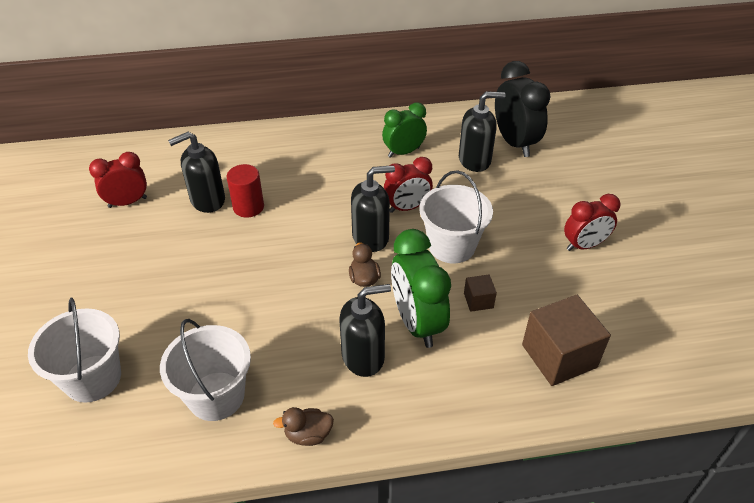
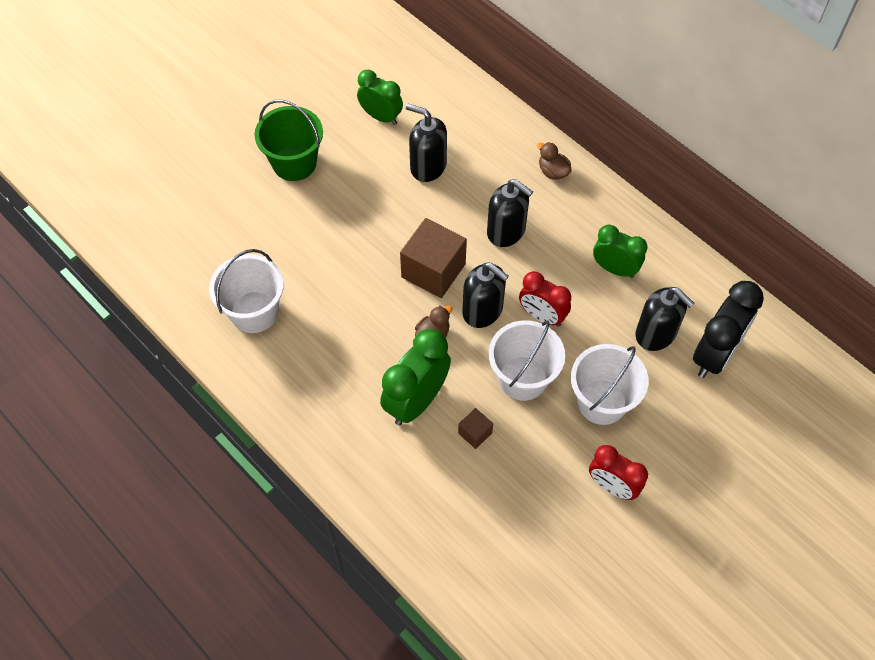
camera: 55 degrees right, 15 degrees up
(93, 378) = (215, 229): white bucket -> white bucket (602, 402)
(99, 280) = (294, 163): none -> green bucket
(127, 202) = (381, 117): red clock -> green clock
(248, 207) = (444, 200): red cylinder -> none
(308, 435) = (264, 390): brown duck -> brown duck (553, 172)
(363, 356) = (355, 383): black soap dispenser -> black soap dispenser (506, 231)
(559, 356) = (460, 525): brown cube -> brown cube (433, 270)

